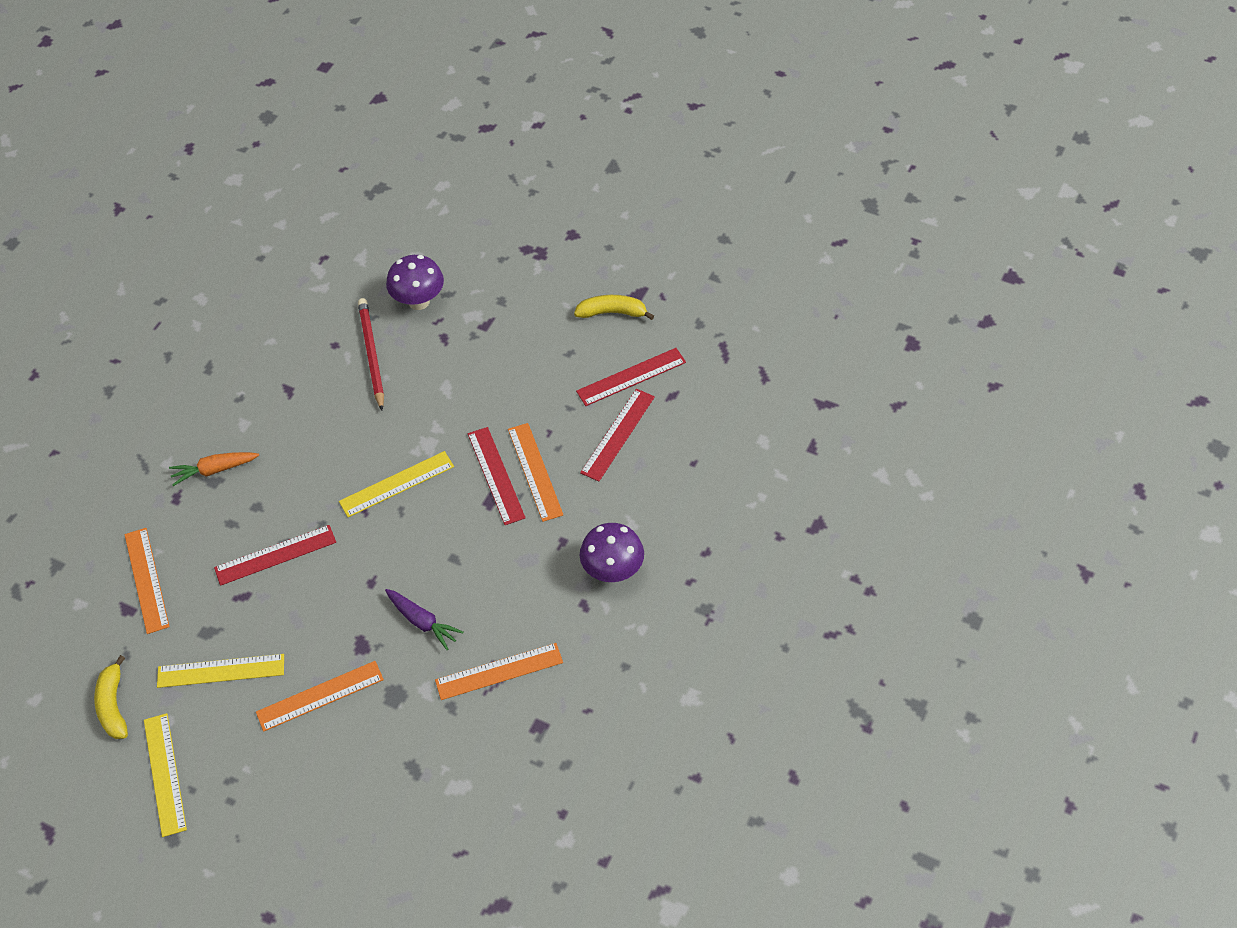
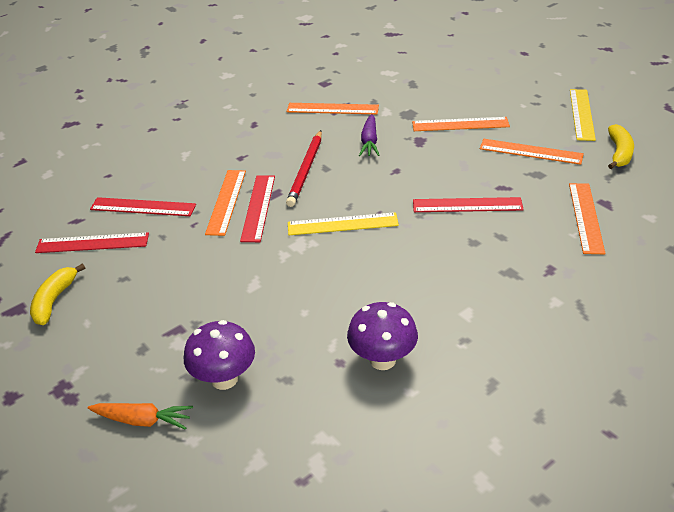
camera: 155 degrees left, 15 degrees down
(214, 470) = (507, 281): orange carrot -> orange carrot (142, 420)
(221, 671) = (530, 152): yellow ruler -> orange ruler
(371, 354) = (306, 338): red pencil -> red pencil (306, 170)
(422, 622) = (369, 142): purple carrot -> purple carrot turned 150 degrees counterclockwise
(612, 312) = (54, 300): yellow banana -> yellow banana turned 75 degrees clockwise
(613, 571) = (220, 135): purple mushroom -> purple mushroom (382, 360)
(617, 434) = (143, 207): red ruler -> red ruler turned 45 degrees clockwise

